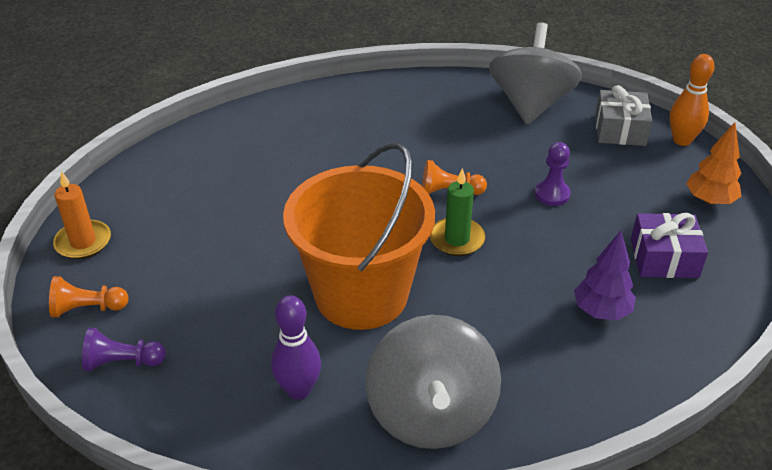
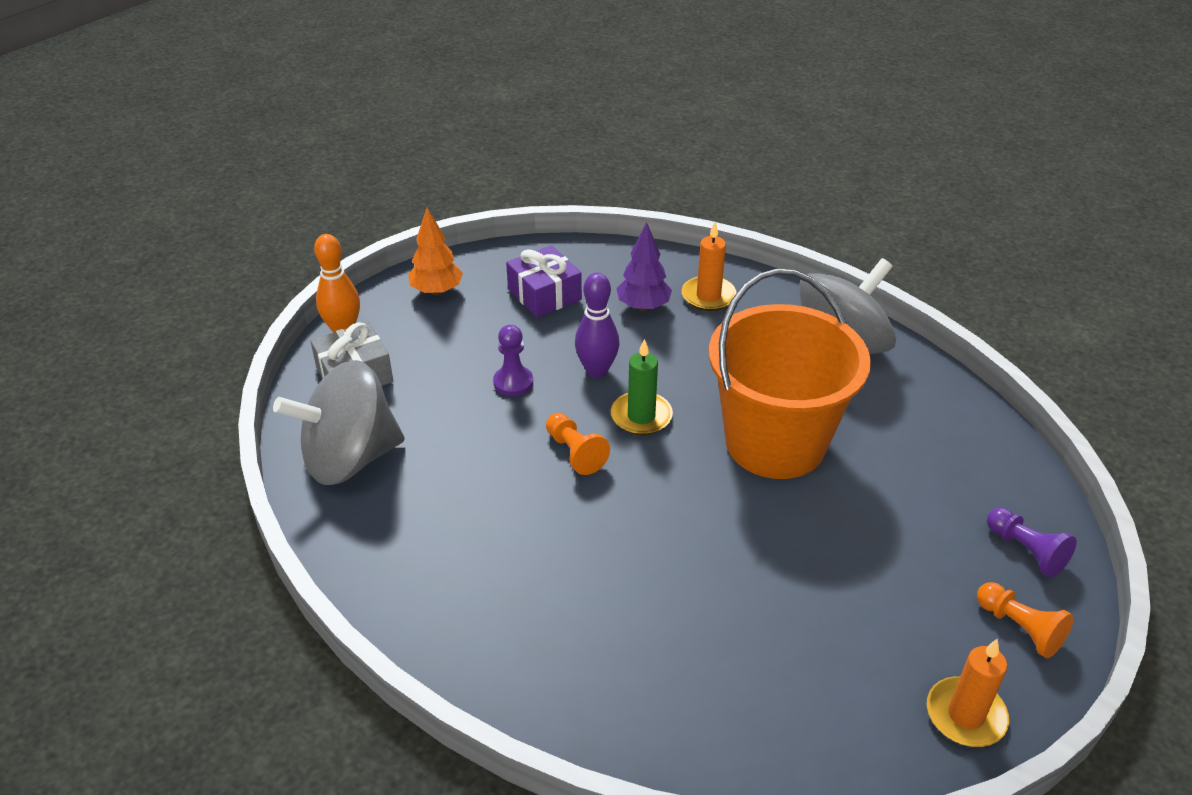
camera: 125 degrees left, 0 degrees up
(298, 390) = (907, 425): purple bowling pin -> purple bowling pin (597, 370)
(586, 366) = (708, 296): none -> orange candle

